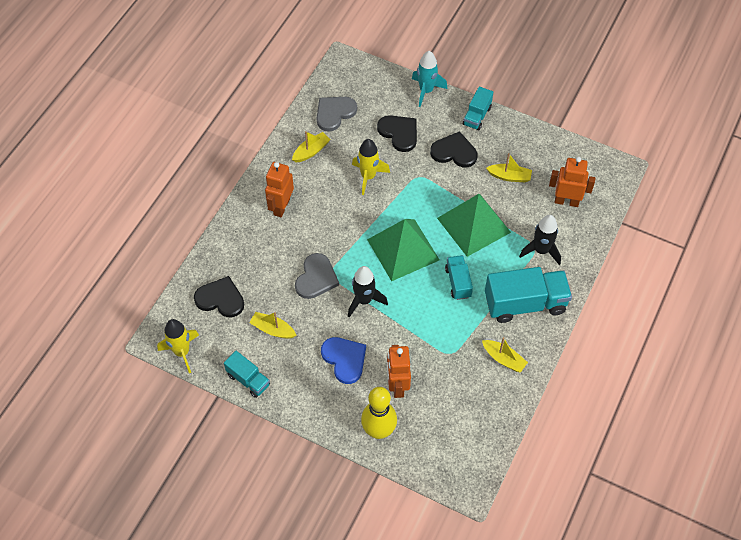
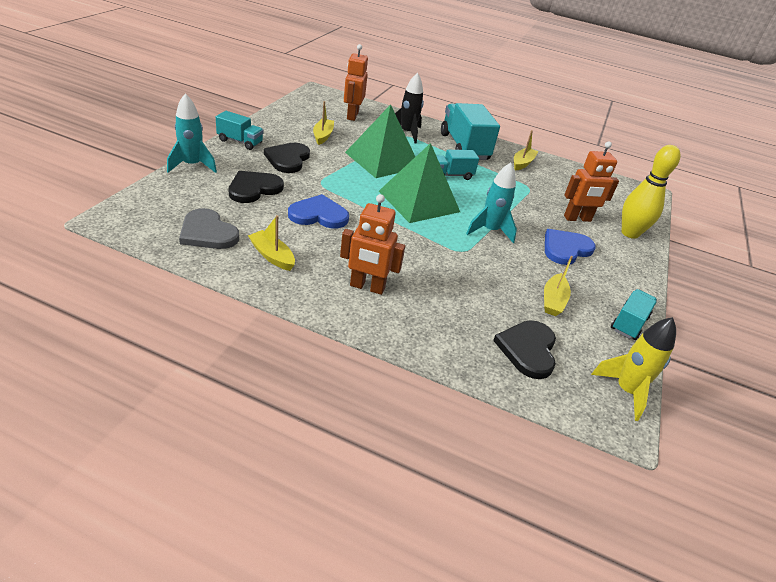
camera: 100 degrees left, 20 degrees down
(316, 278) = (470, 262): grey heart -> none
(364, 300) = (490, 231): black rocket -> turquoise rocket
(368, 177) = (318, 215): yellow rocket -> blue heart

